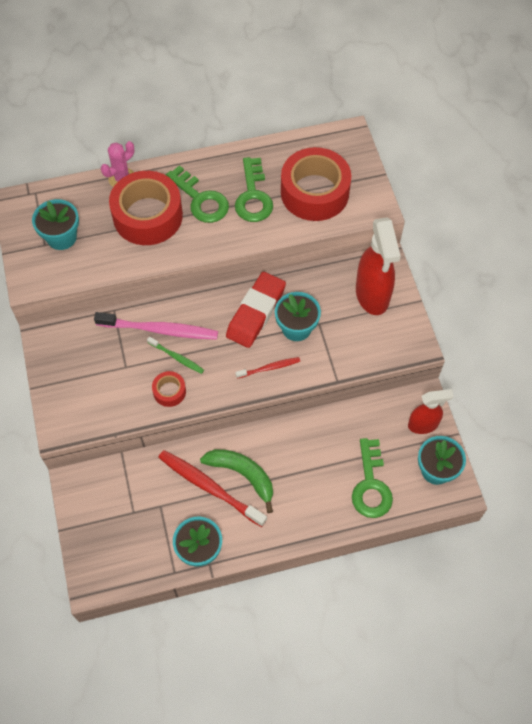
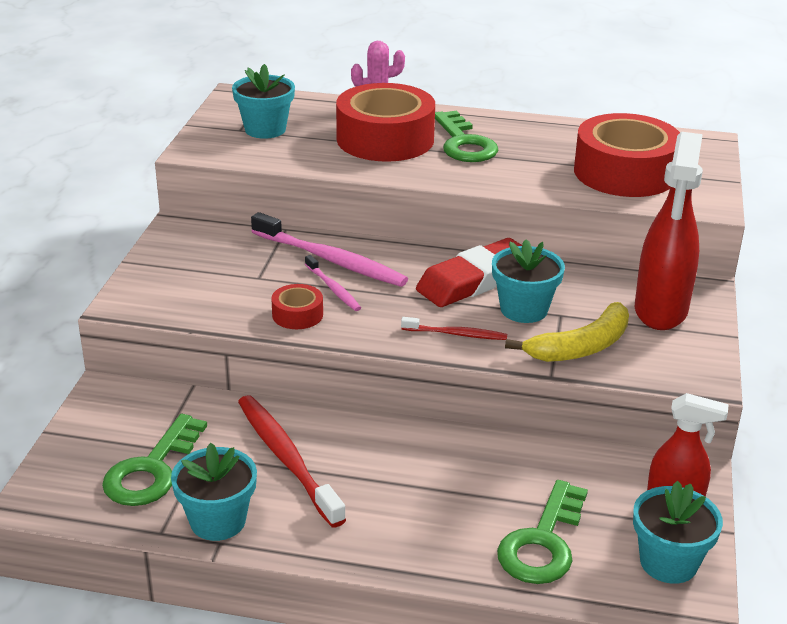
camera: 25 degrees right, 30 degrees down
(177, 357) = (333, 289): green toothbrush -> pink toothbrush
(242, 474) = (345, 462): green banana -> none
(253, 196) = (536, 156): green key -> green key (151, 470)
(342, 348) = (581, 347): none -> yellow banana

